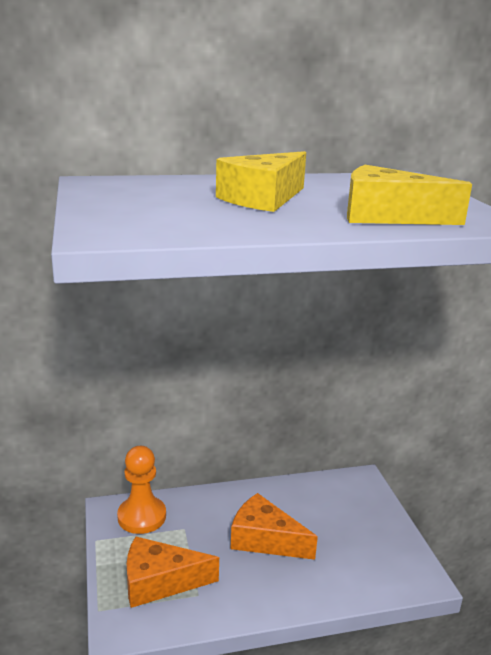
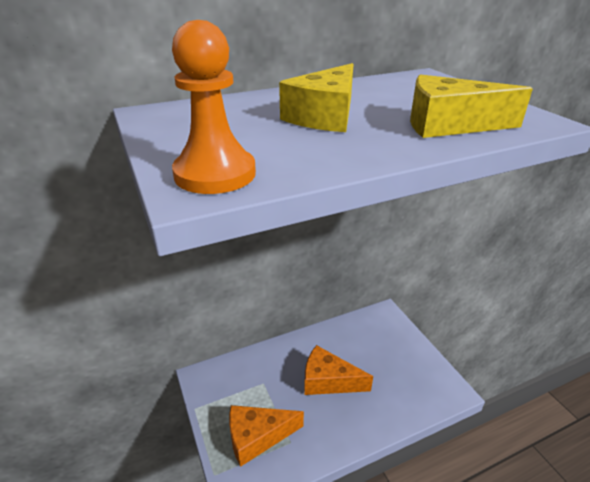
camera: 10 degrees left, 10 degrees up
(142, 516) = (226, 379): orange pawn -> orange pawn (215, 174)

